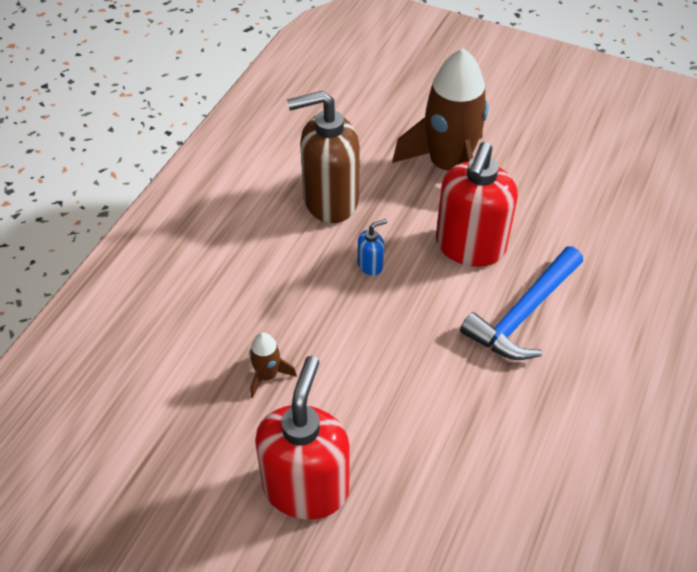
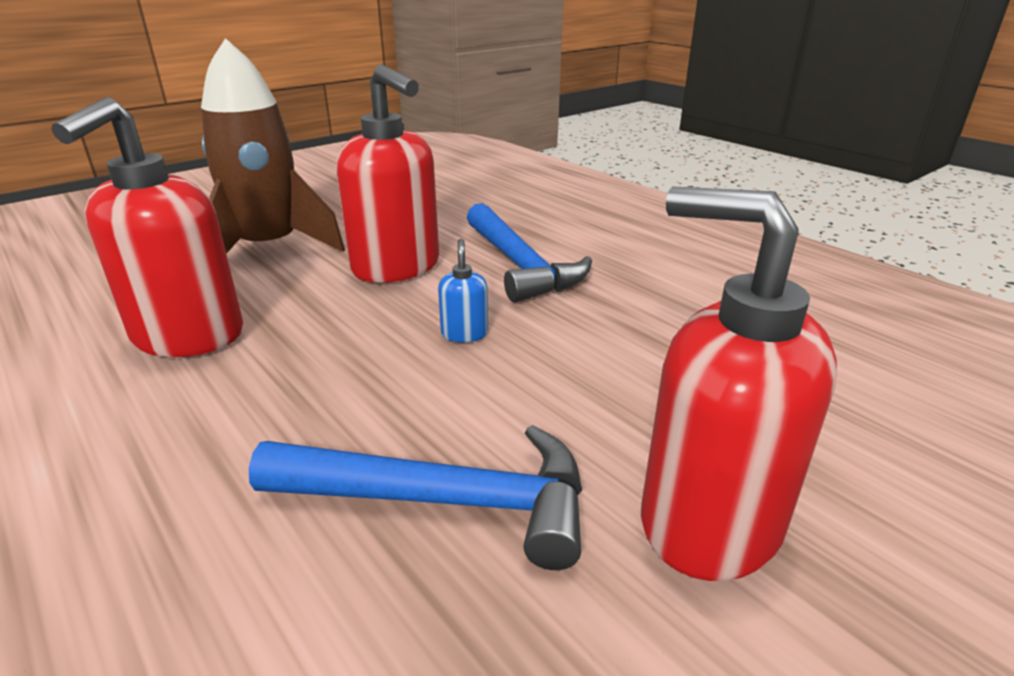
camera: 65 degrees left, 20 degrees down
(267, 375) = (444, 500): brown rocket -> blue hammer
(330, 200) = (187, 336): brown soap dispenser -> red soap dispenser
(370, 265) = (340, 336): blue soap dispenser -> blue soap dispenser (464, 333)

